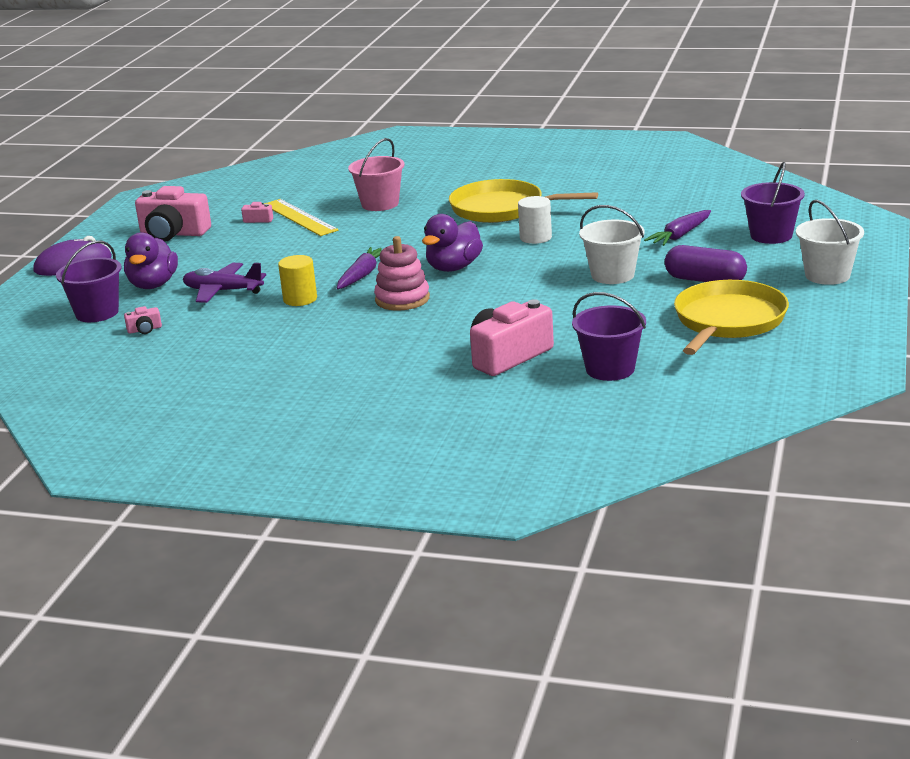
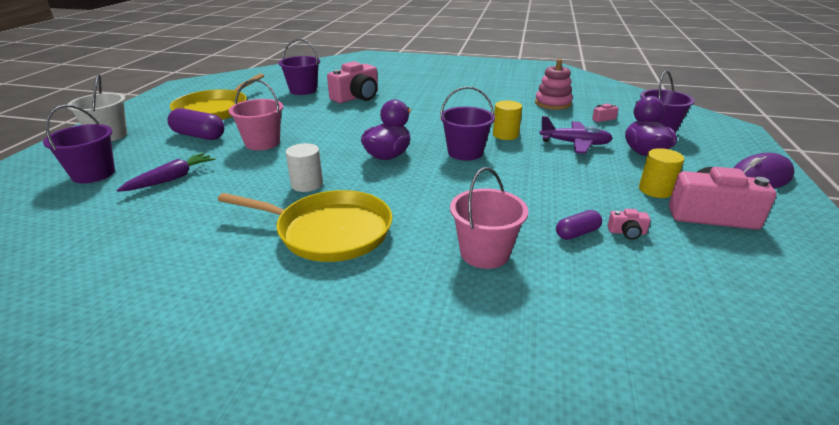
camera: 175 degrees right, 5 degrees up
(194, 249) = (655, 190): none -> yellow cylinder
(299, 217) = (577, 233): yellow ruler -> purple capsule
(362, 275) = (465, 152): purple carrot -> purple bucket
(402, 299) = (426, 131): pink stacking toy -> pink stacking toy (553, 103)
(612, 275) = (262, 143): white bucket -> pink bucket

